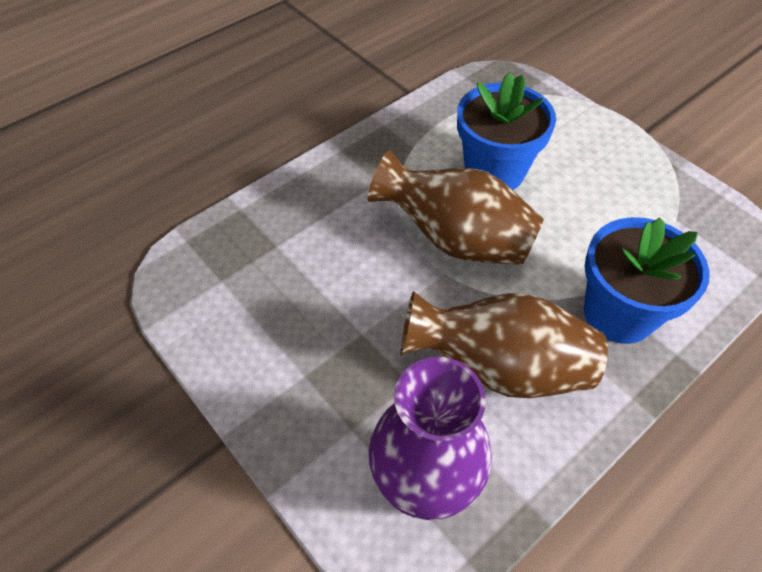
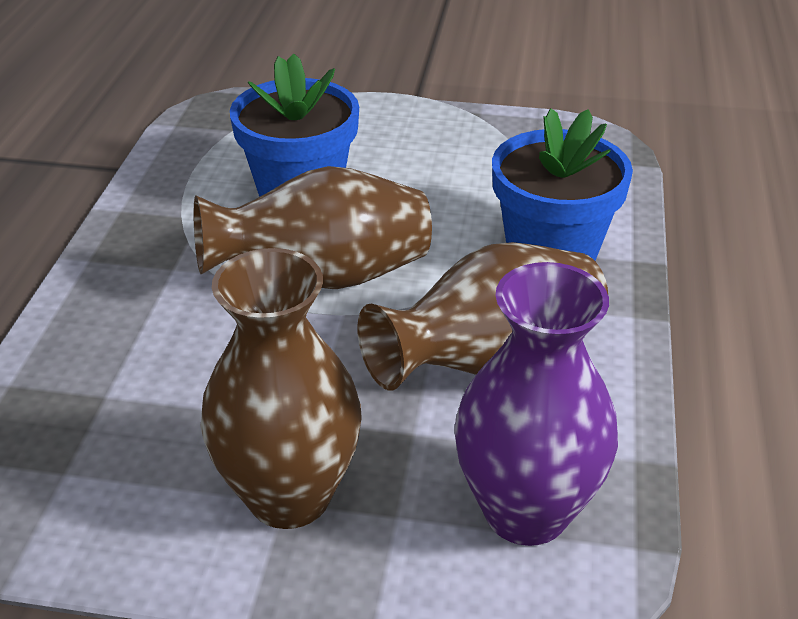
camera: 40 degrees left, 15 degrees down
(309, 374) = (289, 496): none -> brown vase

